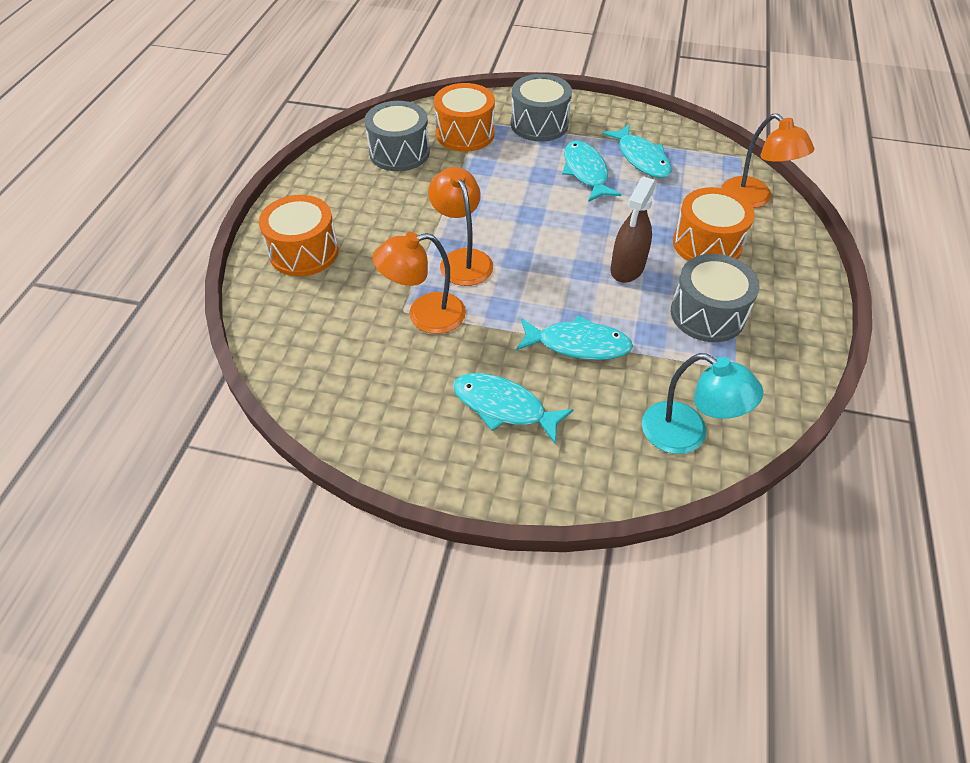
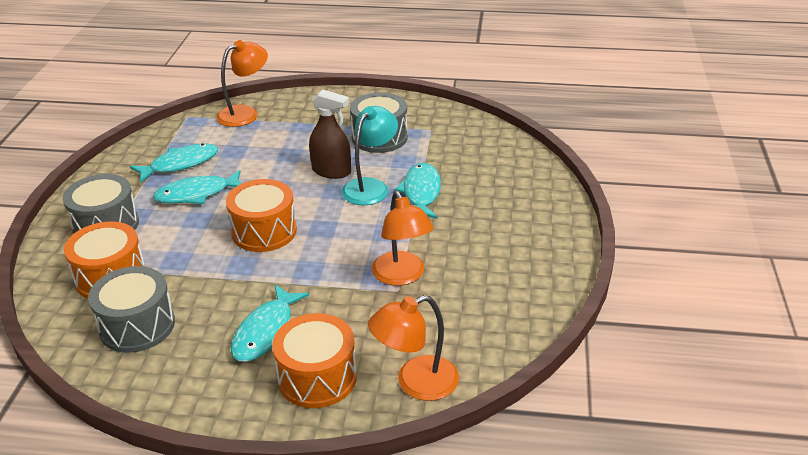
camera: 95 degrees left, 15 degrees down
(462, 259) = (324, 260): orange lamp -> orange lamp (416, 383)
(504, 407) = (493, 224): turquoise fish -> turquoise fish (266, 331)
(686, 435) = (493, 148): turquoise lamp -> turquoise lamp (370, 186)
(707, 244) = (301, 135): orange drum -> orange drum (264, 231)

